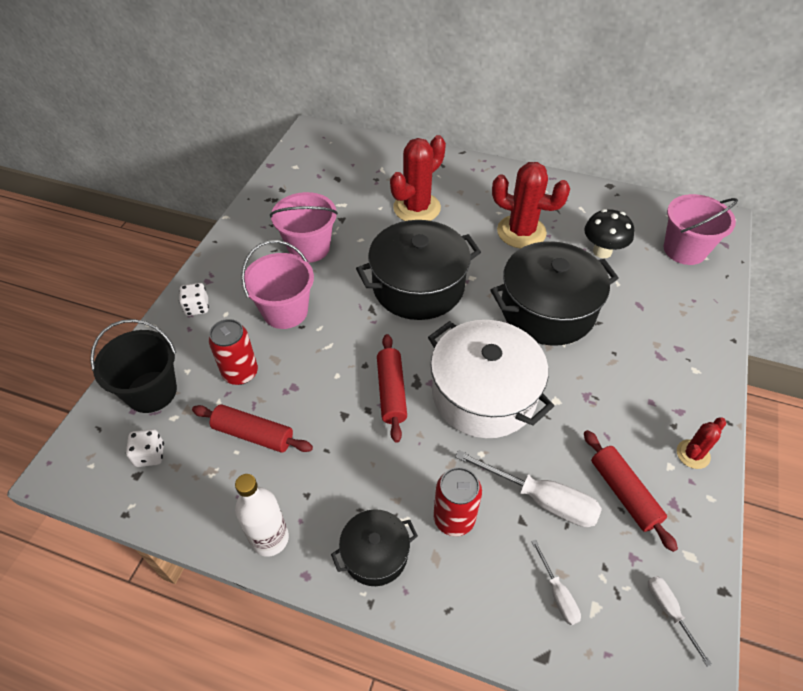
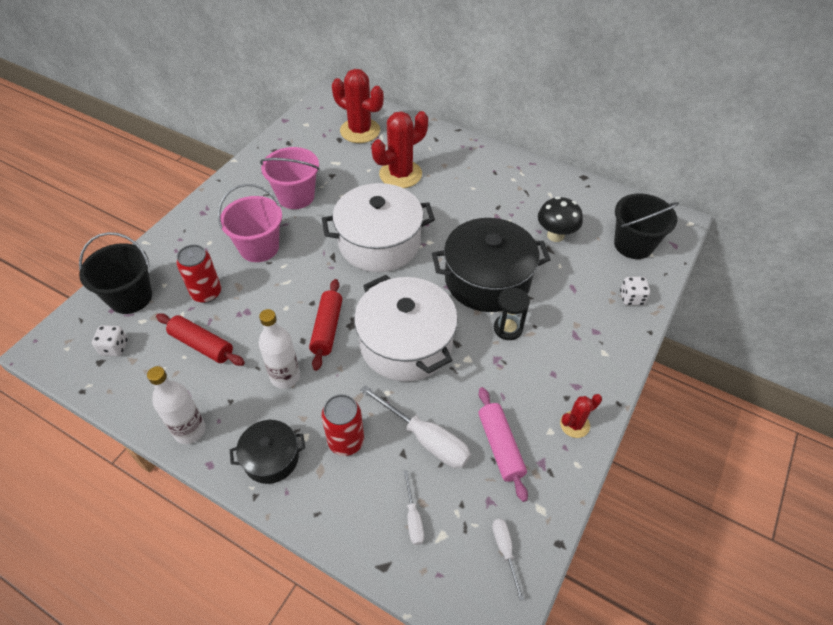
camera: 10 degrees right, 0 degrees up
(197, 307) = (187, 233): white dice -> white dice (631, 298)
(361, 455) = (285, 377): none -> white bottle
(418, 286) = (379, 243): black pot -> white pot
(521, 232) = (487, 208): red cactus -> red cactus (360, 131)
(587, 360) = (508, 328): none -> black hourglass
(624, 493) = (500, 446): red rolling pin -> pink rolling pin
(684, 250) = (633, 244): pink bucket -> black bucket

